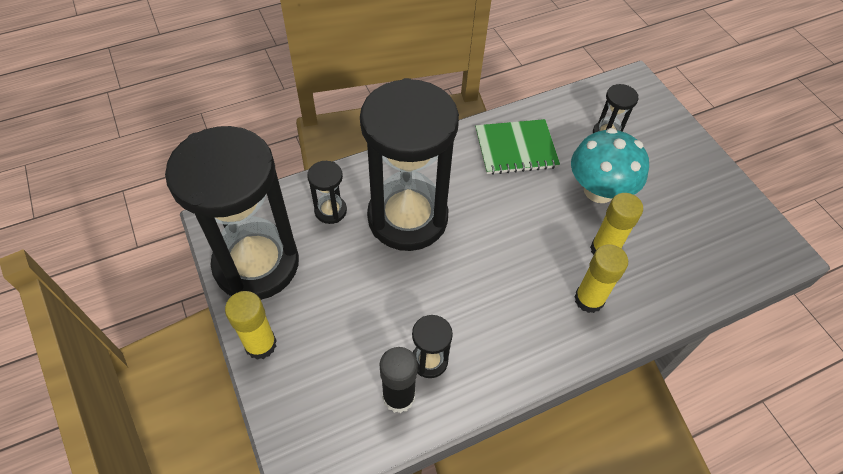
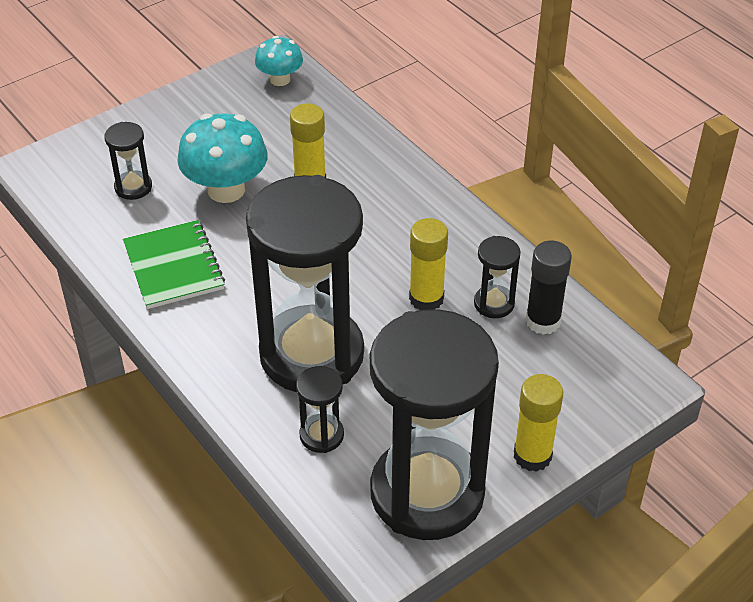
camera: 100 degrees left, 10 degrees down
(589, 299) = (377, 190): yellow glue stick -> yellow glue stick (426, 298)
(751, 250) = (280, 79): none -> turquoise mushroom

